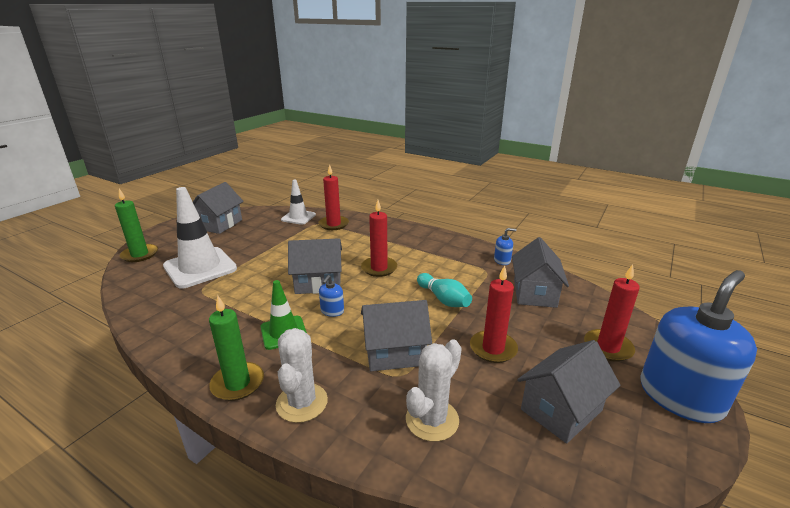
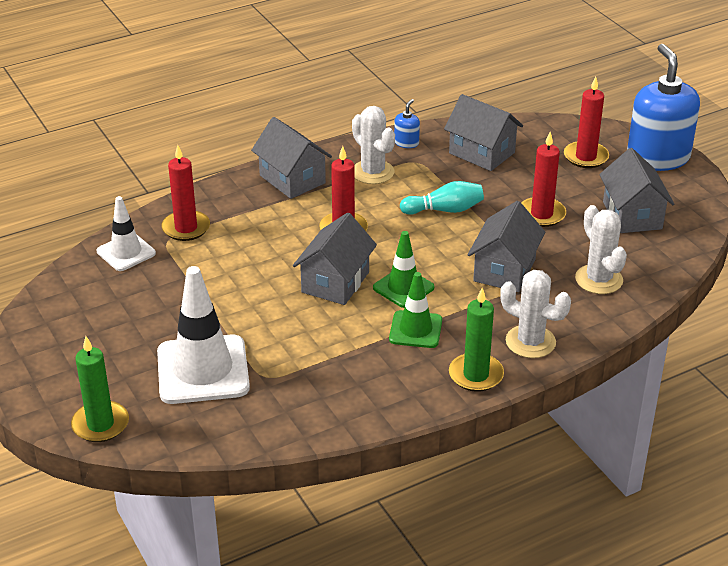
camera: 60 degrees left, 10 degrees up
(219, 224) = (68, 332): grey house -> grey house (292, 179)
(332, 311) = (403, 288): blue soap dispenser -> green traffic cone
(453, 259) = (373, 172): none -> white cactus

